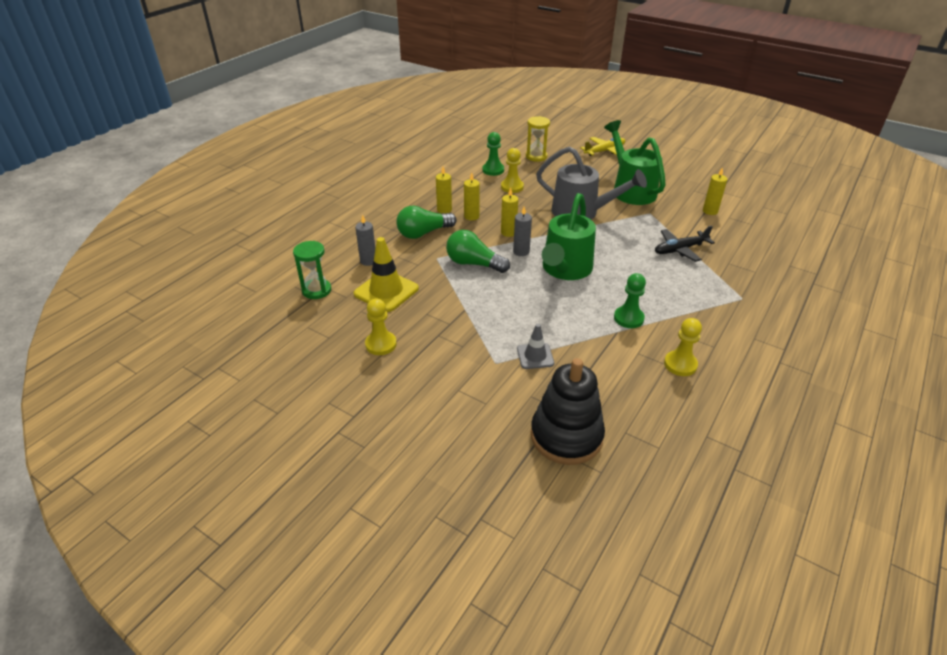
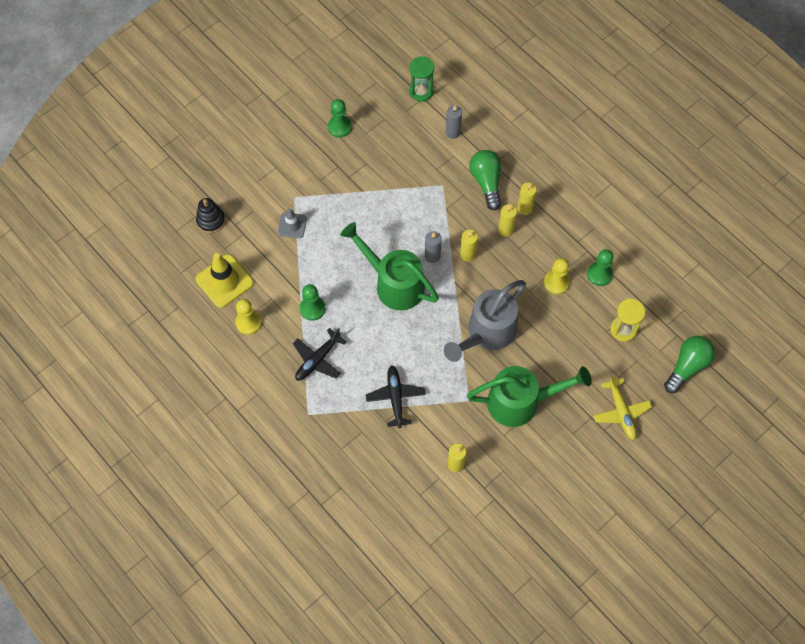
camera: 105 degrees right, 25 degrees up
(381, 344) = (339, 127): yellow pawn -> green pawn
(386, 291) = (404, 139): yellow traffic cone -> yellow traffic cone (224, 281)
(474, 264) = (424, 212): green light bulb -> green light bulb (687, 366)
(566, 436) = (211, 221): black stacking toy -> black stacking toy, size x0.57
(681, 303) = (318, 359): none -> black plane

